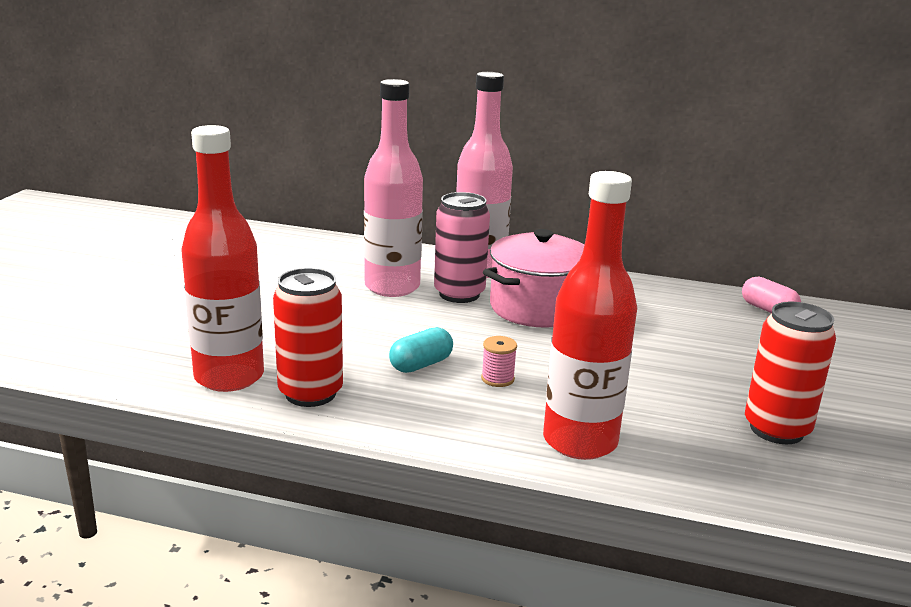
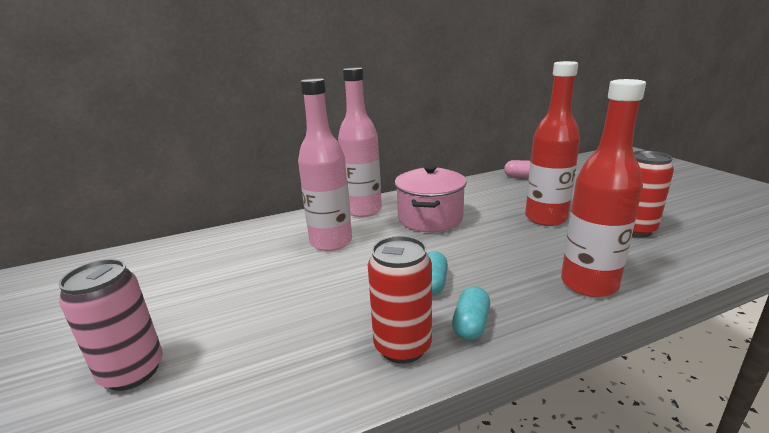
camera: 35 degrees left, 0 degrees up
(229, 377) = (322, 371): red bottle -> red bottle (545, 218)
(393, 409) = (471, 324): none -> turquoise capsule
(459, 294) = (377, 229): pink can -> pink can (133, 372)
(497, 379) = (486, 269): pink spool -> none

